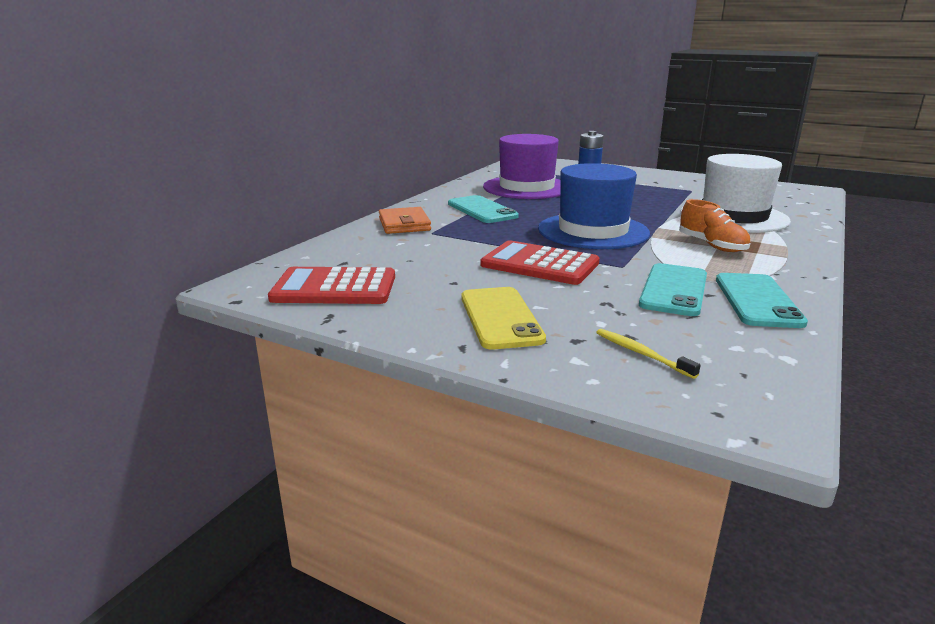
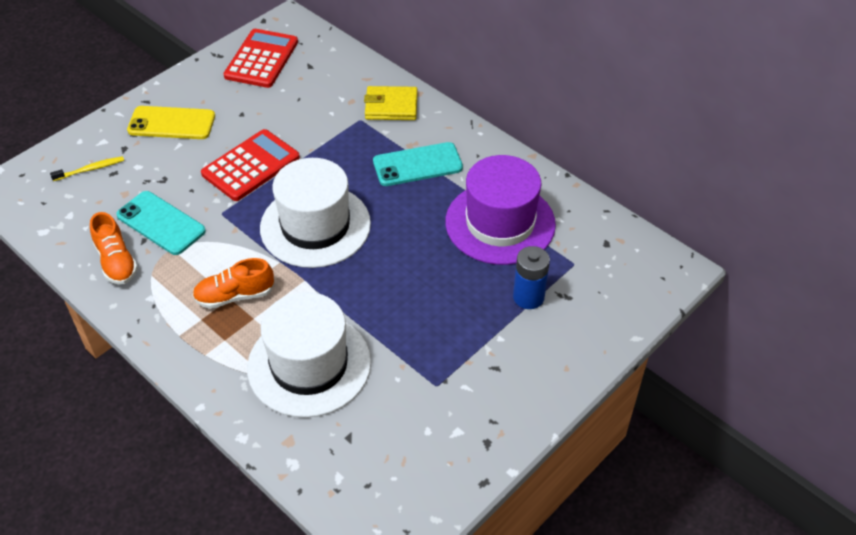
camera: 105 degrees right, 25 degrees up
(404, 224) = (391, 106): orange wallet -> yellow wallet
(593, 231) = (315, 226): blue hat -> white hat
(757, 300) = (116, 261): turquoise phone -> orange shoe

